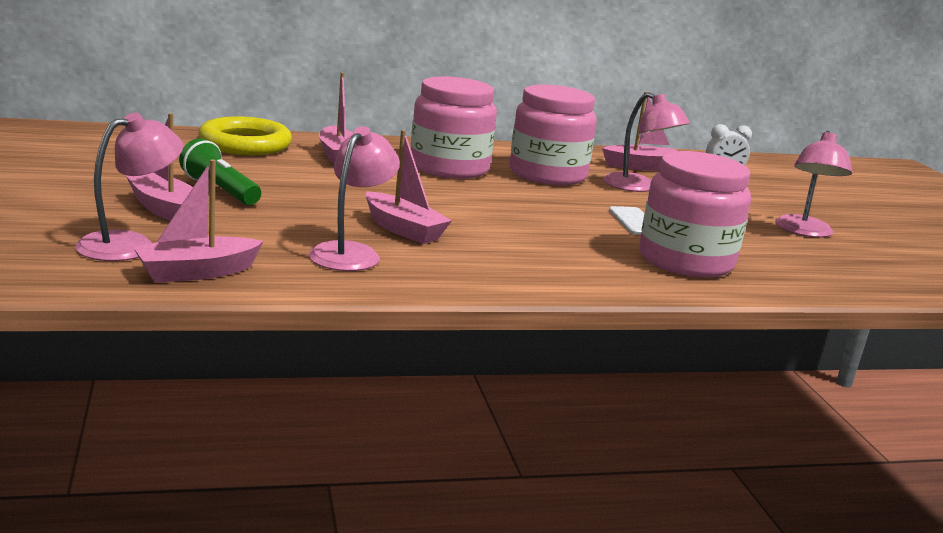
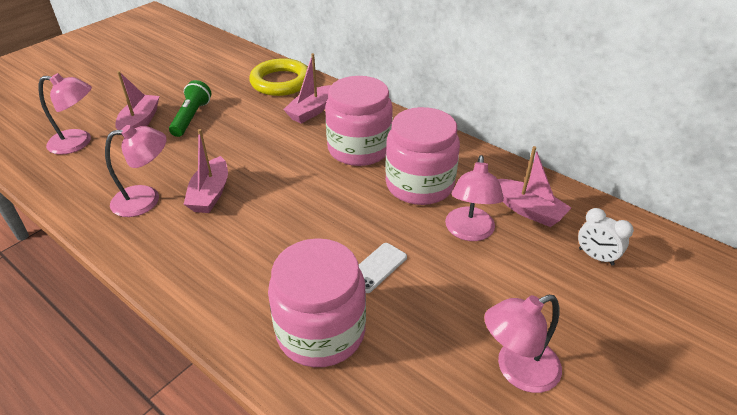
camera: 55 degrees right, 20 degrees up
(196, 272) = (60, 177): pink boat -> none

